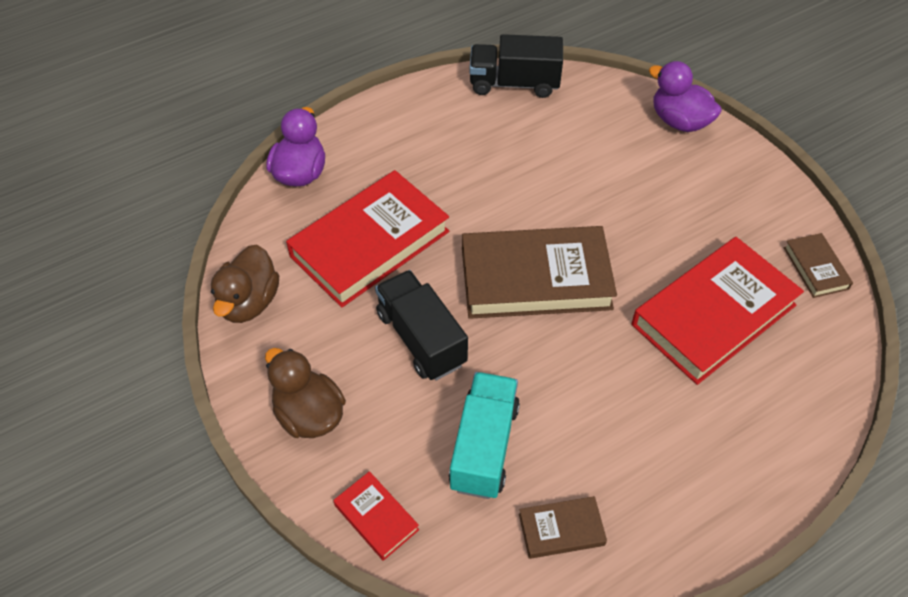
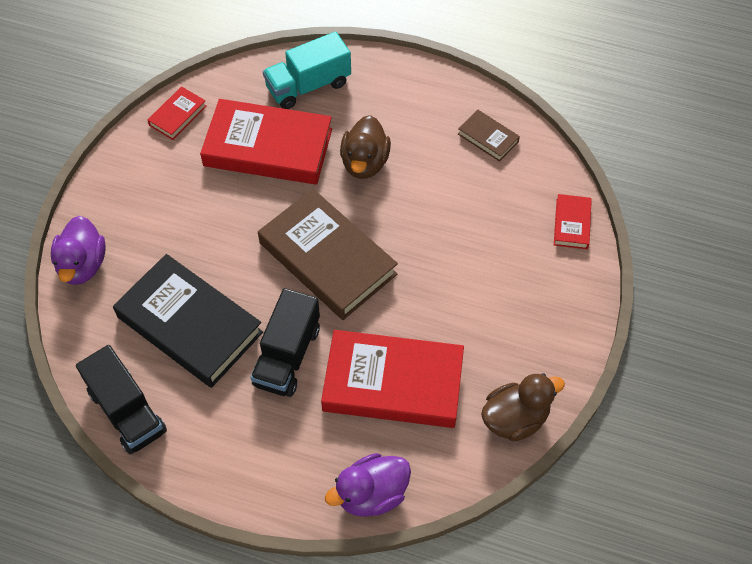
camera: 130 degrees left, 5 degrees up
(309, 414) = (551, 308): brown duck -> brown duck (365, 162)
(421, 338) = (438, 289): black truck -> black truck (287, 356)
(484, 446) = (477, 204): turquoise truck -> turquoise truck (308, 86)
(556, 153) = (189, 325): none -> black book
(815, 268) = (178, 115): brown book -> red book

